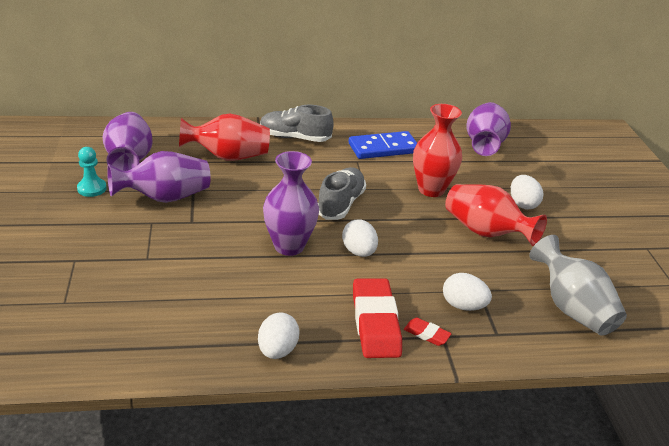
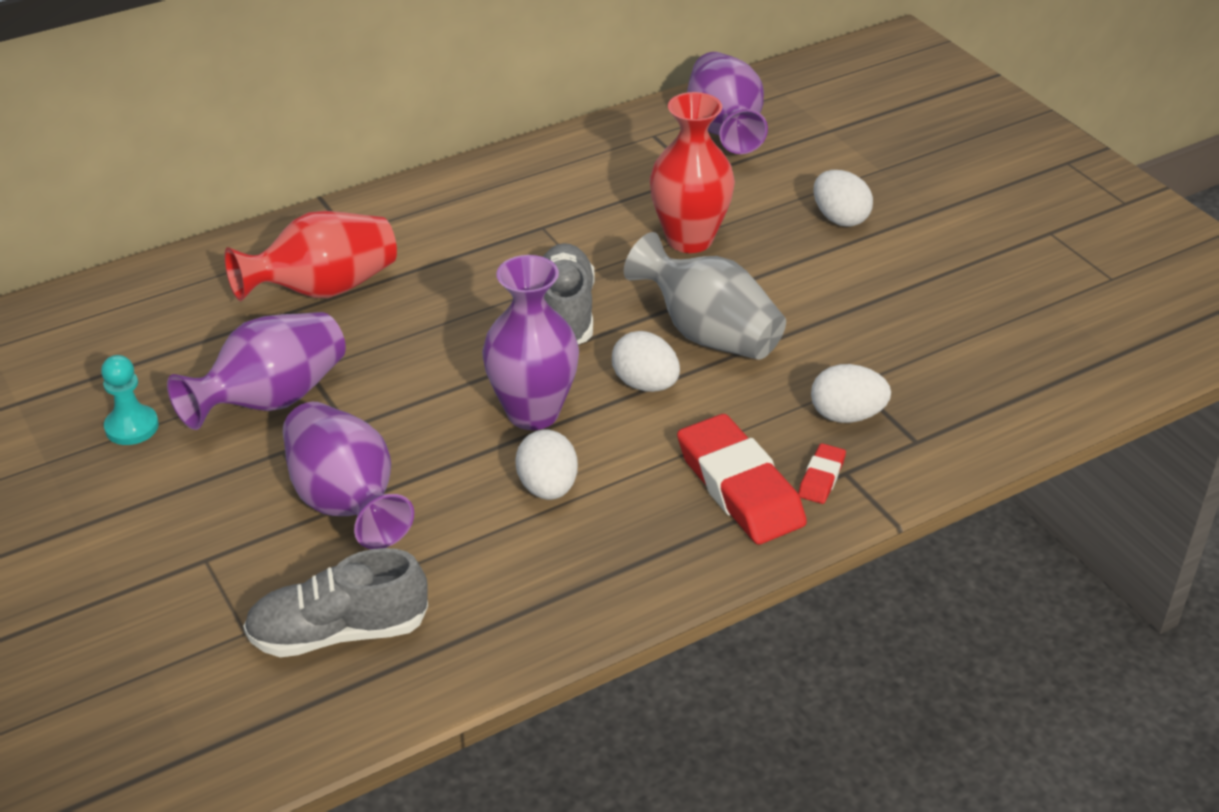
camera: 20 degrees left, 5 degrees up
(129, 160) = (155, 352): purple vase -> purple vase (346, 503)
(277, 350) = (627, 581): white egg -> white egg (547, 488)
(294, 137) = (410, 216): grey shoe -> grey shoe (338, 632)
(383, 148) = (569, 189): blue domino -> none
(426, 334) = (821, 478): red eraser -> red eraser turned 75 degrees counterclockwise
(485, 232) = (812, 285): red vase -> none
(571, 308) = (995, 365): grey vase -> grey vase (708, 334)

